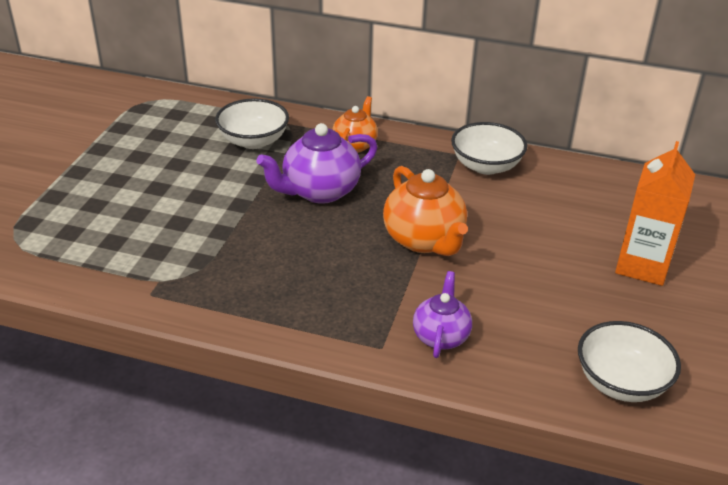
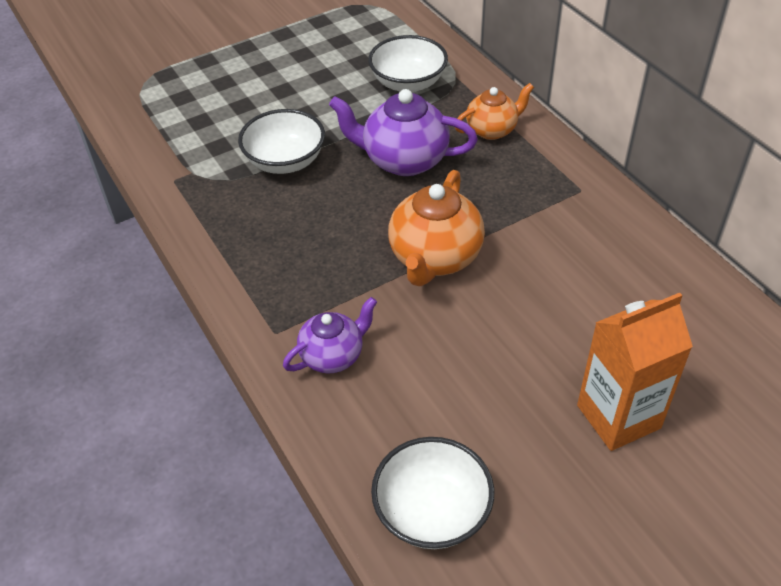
camera: 45 degrees right, 10 degrees up
(486, 166) = (593, 216): white bowl -> white bowl (285, 161)

